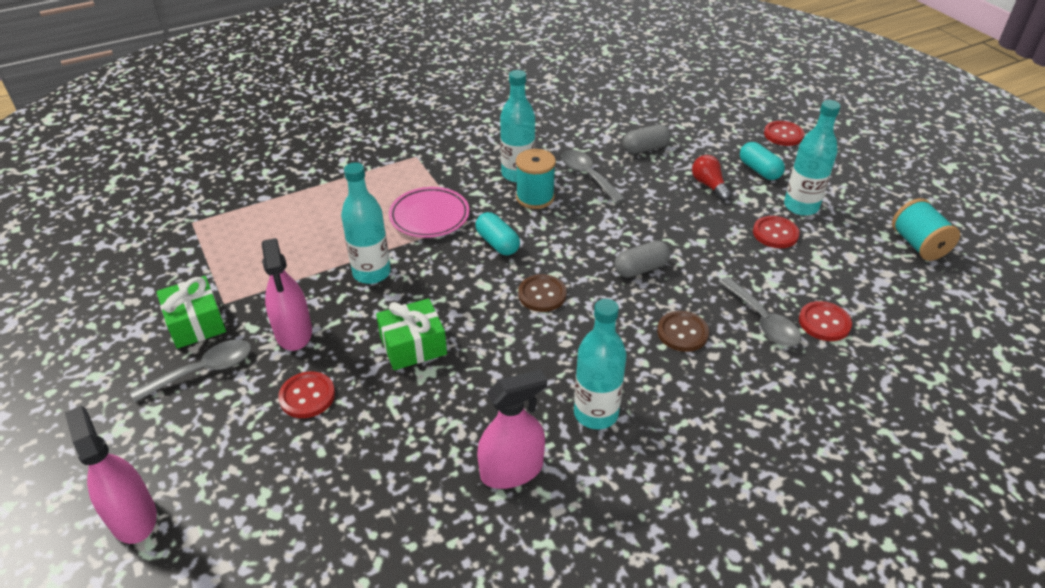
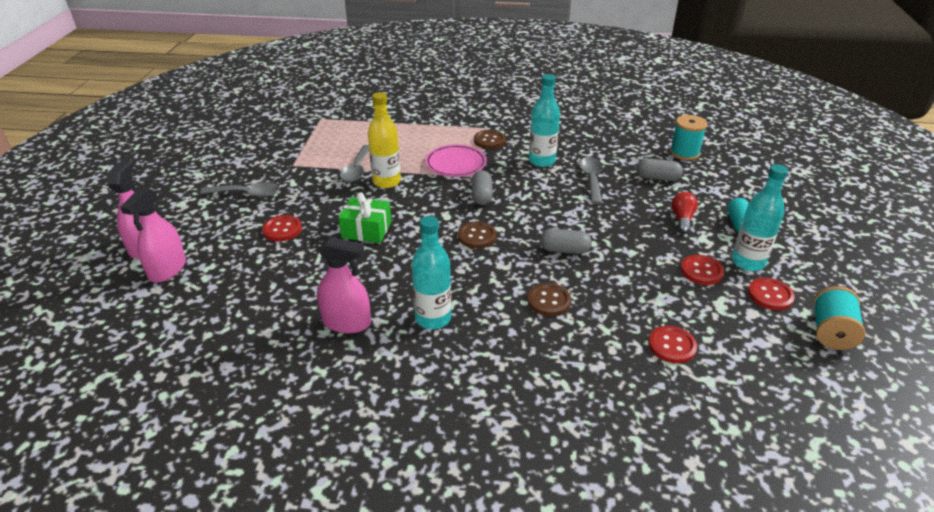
camera: 35 degrees right, 5 degrees down
(196, 323) = (268, 169): green gift -> none
(294, 332) = (311, 194): pink spray bottle -> pink spray bottle (167, 269)
(371, 273) = (386, 181): turquoise bottle -> yellow bottle
(437, 171) = (489, 140): none -> brown button
(497, 243) = (481, 196): turquoise capsule -> grey capsule
(535, 197) = (538, 179): turquoise spool -> turquoise spool (684, 153)
(762, 321) = (620, 321): grey spoon -> grey spoon (356, 169)
(783, 135) = (792, 209): red button -> red button (770, 295)

